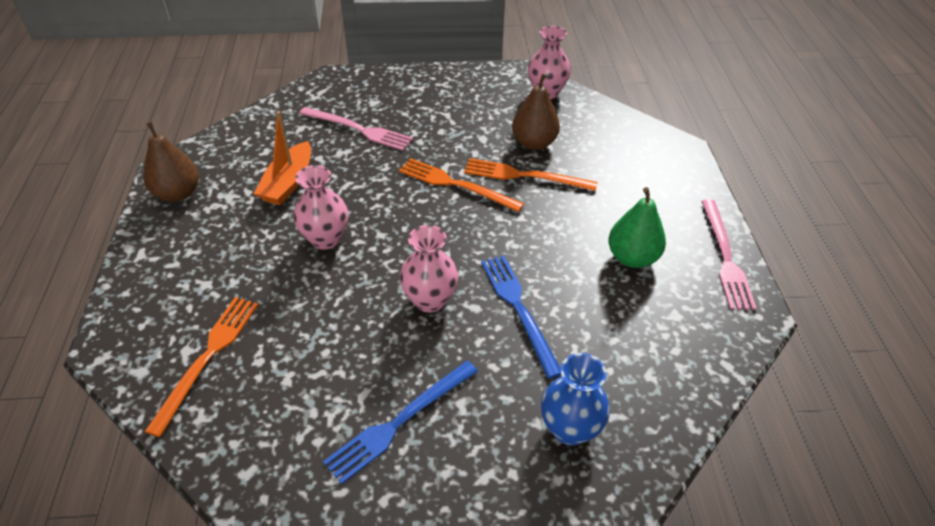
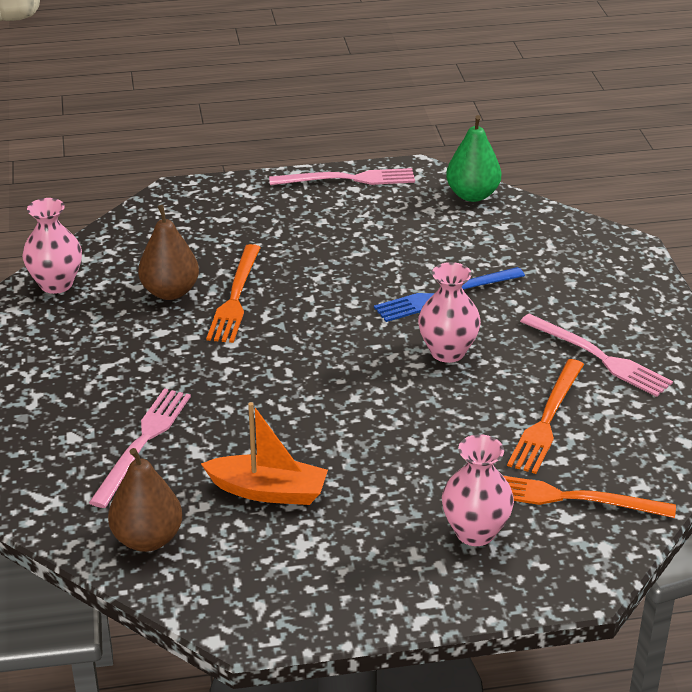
camera: 95 degrees left, 10 degrees down
(178, 193) = (303, 599): brown pear -> brown pear (147, 539)
(325, 239) = (370, 440): pink vase -> pink vase (475, 532)
(400, 422) = (599, 357): blue fork -> pink fork
(456, 185) = (257, 347): orange fork -> orange fork (547, 419)
(570, 429) = (571, 266): blue vase -> none
(632, 257) = (359, 229): green pear -> green pear (472, 195)

